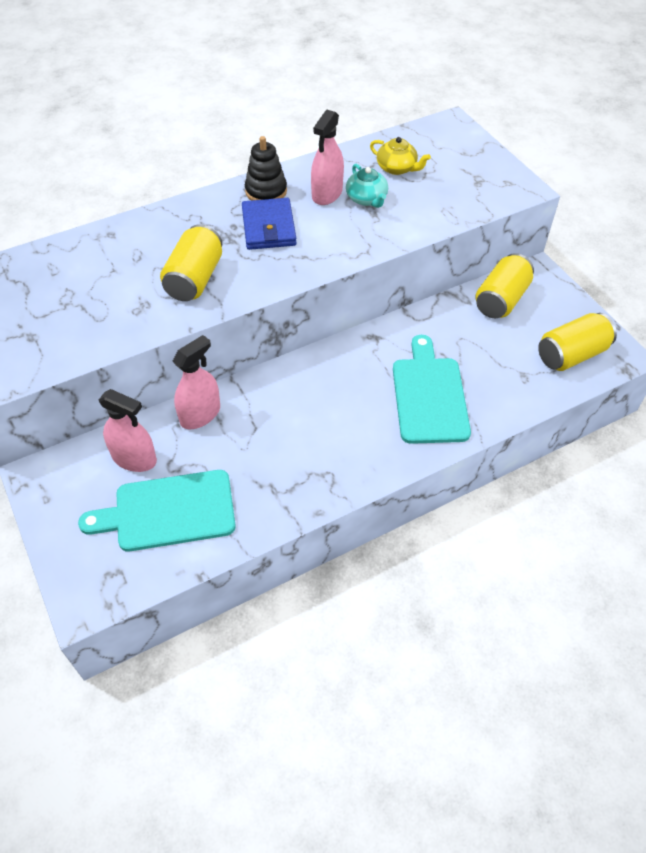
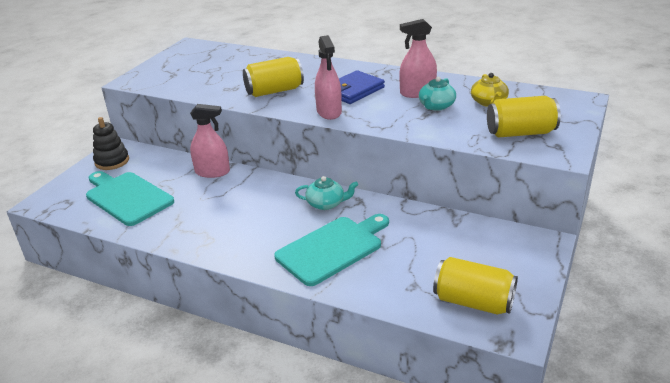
camera: 55 degrees right, 20 degrees down
(134, 458) = (157, 168): pink spray bottle -> pink spray bottle (329, 112)
(266, 191) = (385, 76): black stacking toy -> black stacking toy (112, 161)
(356, 361) = (326, 204): none -> turquoise teapot
(501, 300) = (482, 237): yellow can -> yellow can (520, 133)

